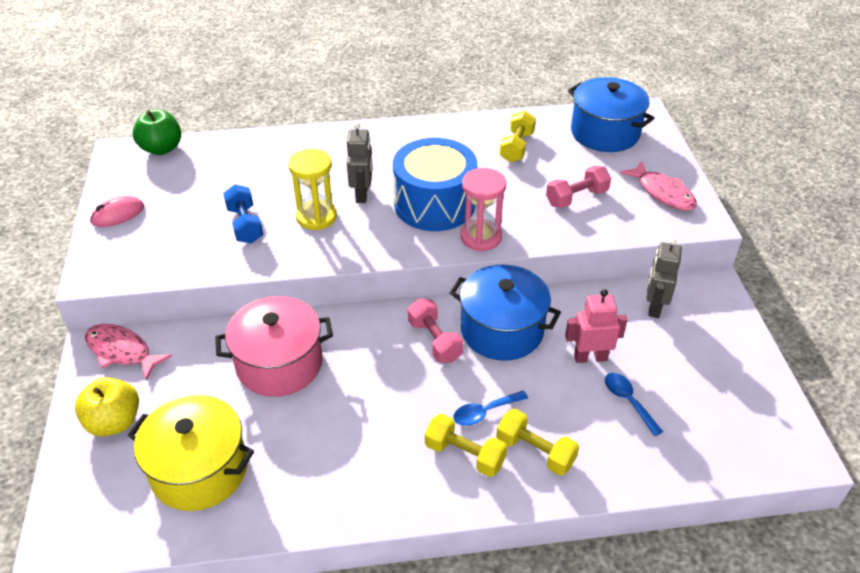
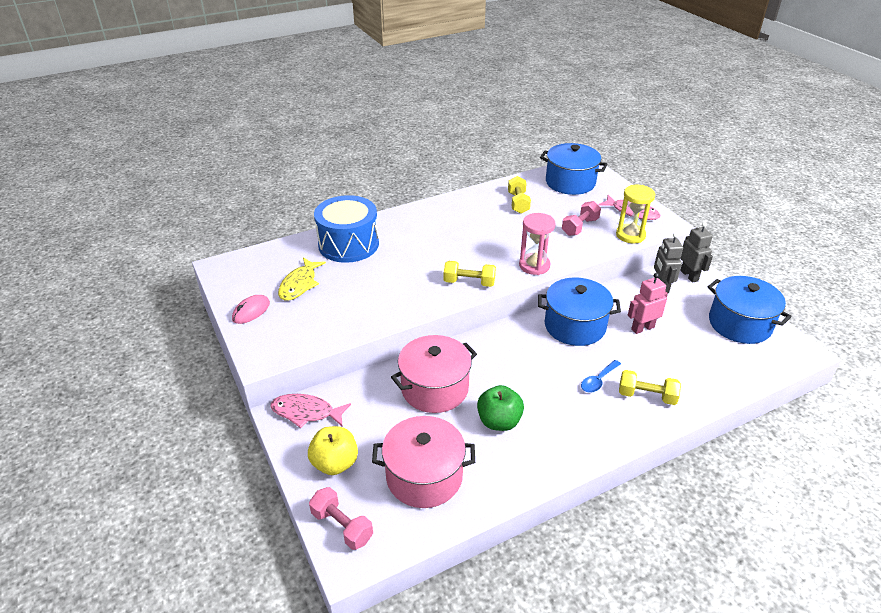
camera: 20 degrees left, 5 degrees down
(162, 149) = (253, 257): green apple -> green apple (499, 421)
(189, 194) = (299, 284): none -> yellow fish
(199, 470) = (424, 476): yellow pot -> pink pot
(245, 225) = (358, 296): blue dumbbell -> none
(316, 217) = (409, 278): yellow hourglass -> yellow hourglass (630, 235)
(362, 194) = (431, 256): grey robot -> grey robot (689, 276)
(434, 204) = (488, 251): blue drum -> blue drum (348, 244)
(434, 341) = (534, 344): pink dumbbell -> pink dumbbell (342, 526)
(464, 455) = (603, 411): yellow dumbbell -> yellow dumbbell (469, 282)
(628, 401) = (683, 349): blue spoon -> none
(733, 388) = (739, 324): none -> blue pot

